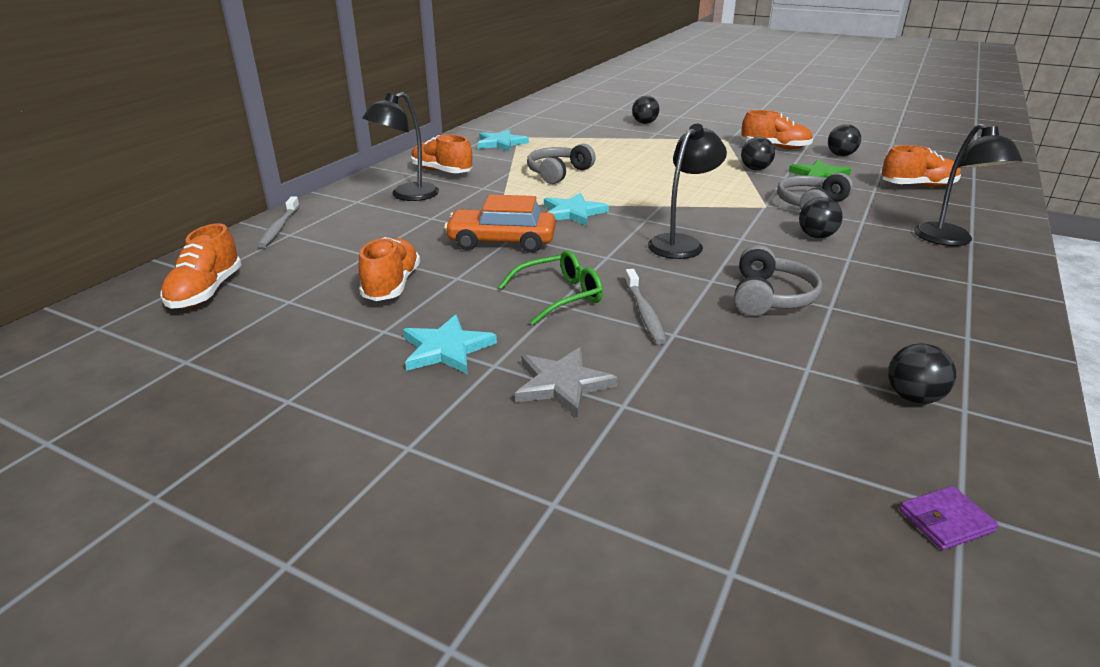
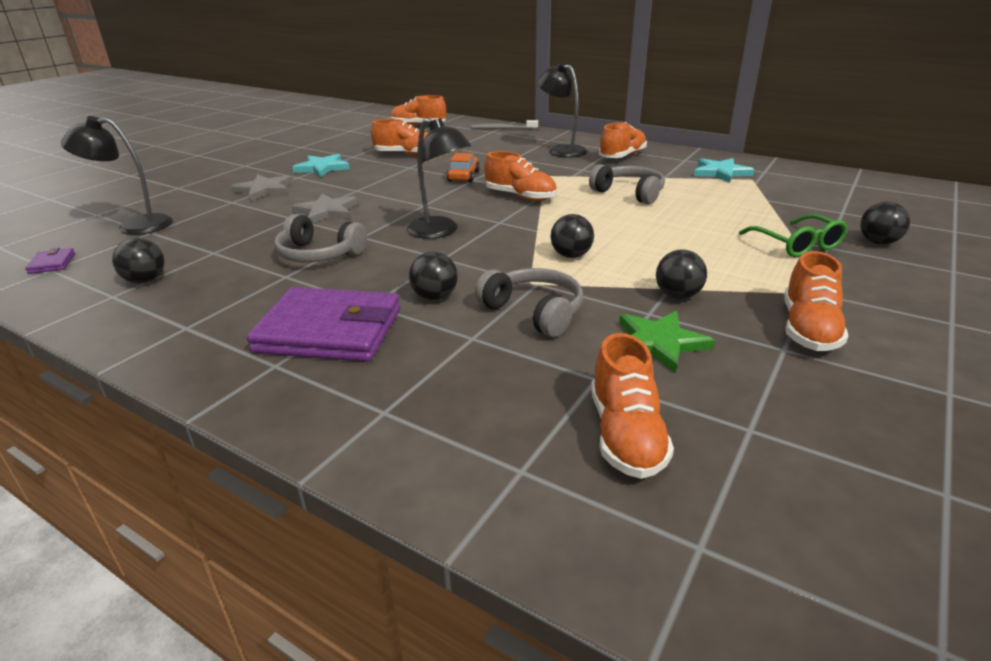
camera: 95 degrees right, 0 degrees up
(502, 242) = (463, 176): orange car -> orange car, size x0.64
(560, 296) = (367, 191): green glasses -> green glasses (797, 245)
(573, 212) = (520, 197): turquoise star -> orange shoe
(644, 313) = (327, 212): grey toothbrush -> grey star
(840, 155) = (796, 390): black ball -> black ball (571, 255)
(904, 269) = (329, 330): none -> purple wallet
(949, 240) = (390, 390): black lamp -> black lamp (134, 226)

